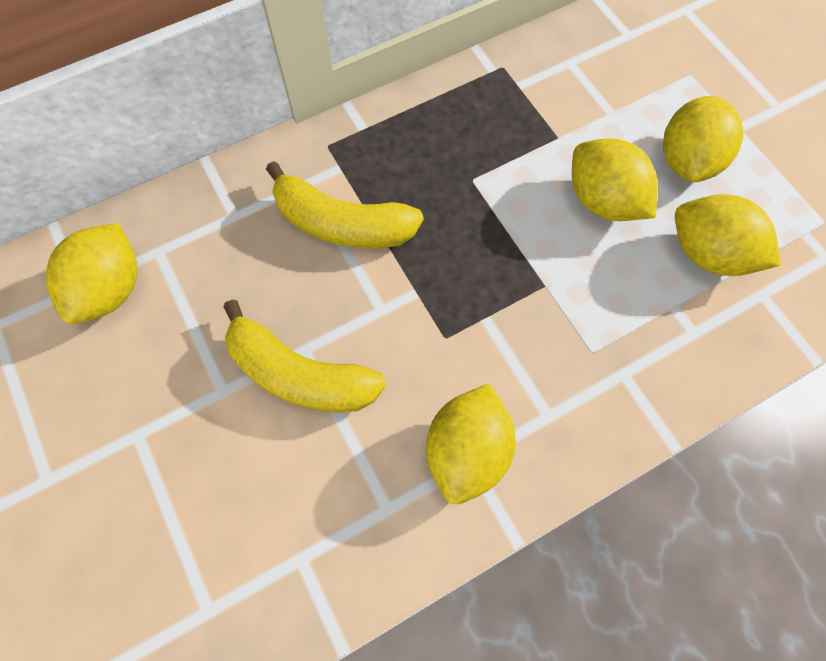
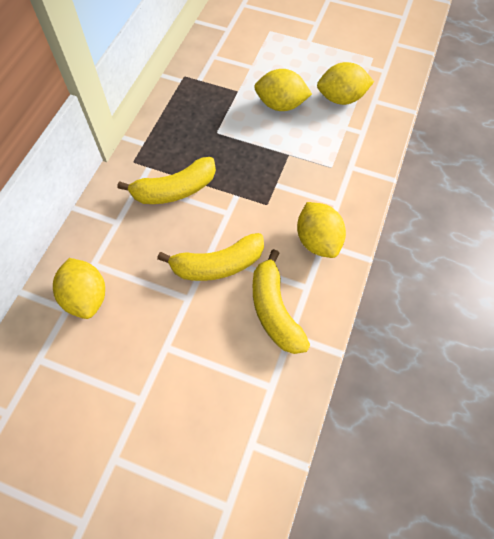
camera: 40 degrees left, 5 degrees down
(312, 504) = (275, 310): none -> yellow banana
(687, 160) = (300, 67): yellow lemon -> none

